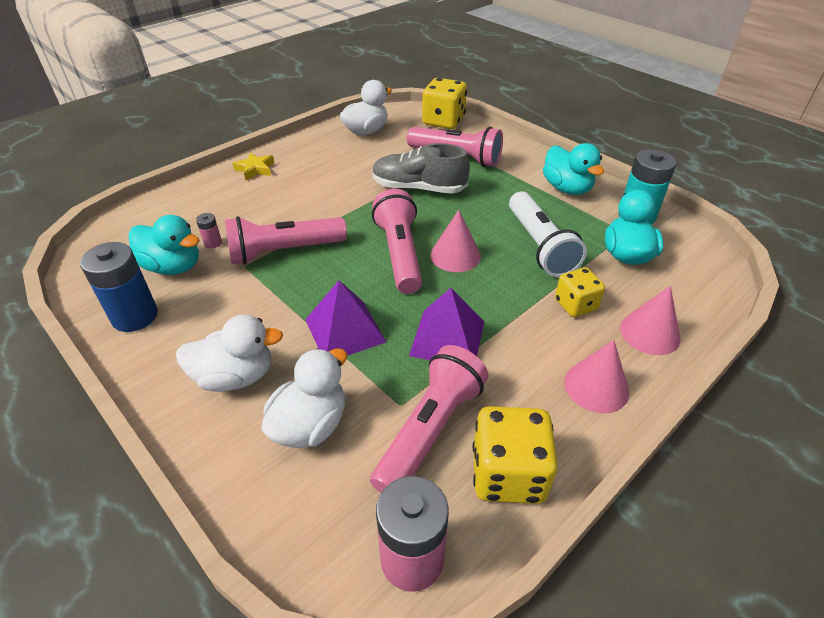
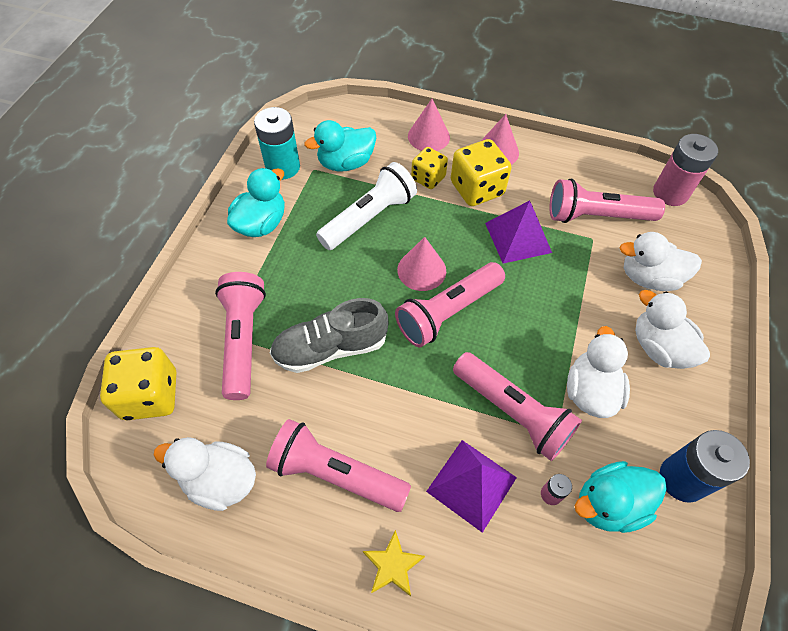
camera: 120 degrees left, 15 degrees up
(173, 266) = (609, 504): turquoise duck -> turquoise duck turned 105 degrees counterclockwise
(252, 302) = (590, 391): none -> white duck
(328, 166) = (335, 474): none -> pink flashlight
(345, 330) = (562, 303): purple pyramid -> purple pyramid (471, 484)
(418, 188) = (330, 348): grey shoe -> grey shoe turned 90 degrees clockwise
(508, 474) = (591, 172): yellow dice -> yellow dice (477, 189)

